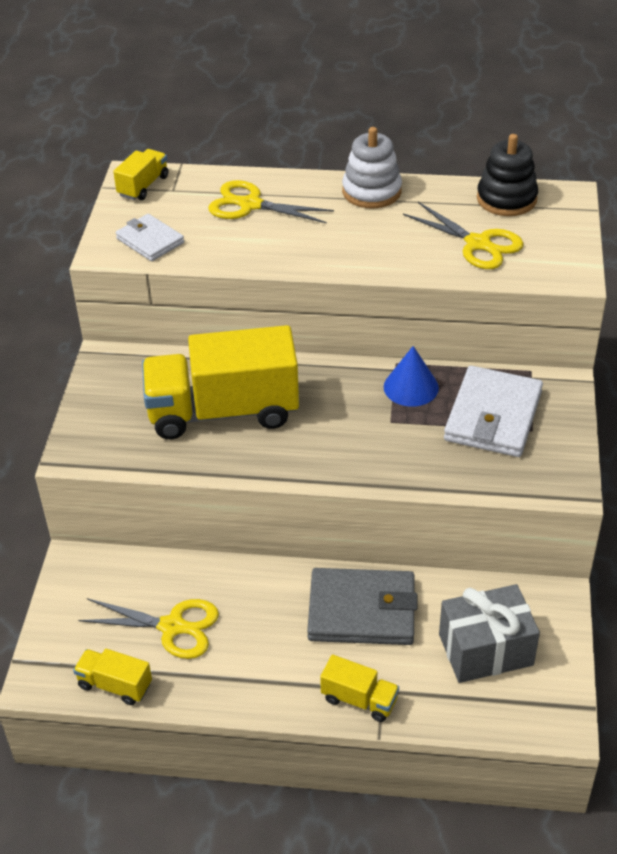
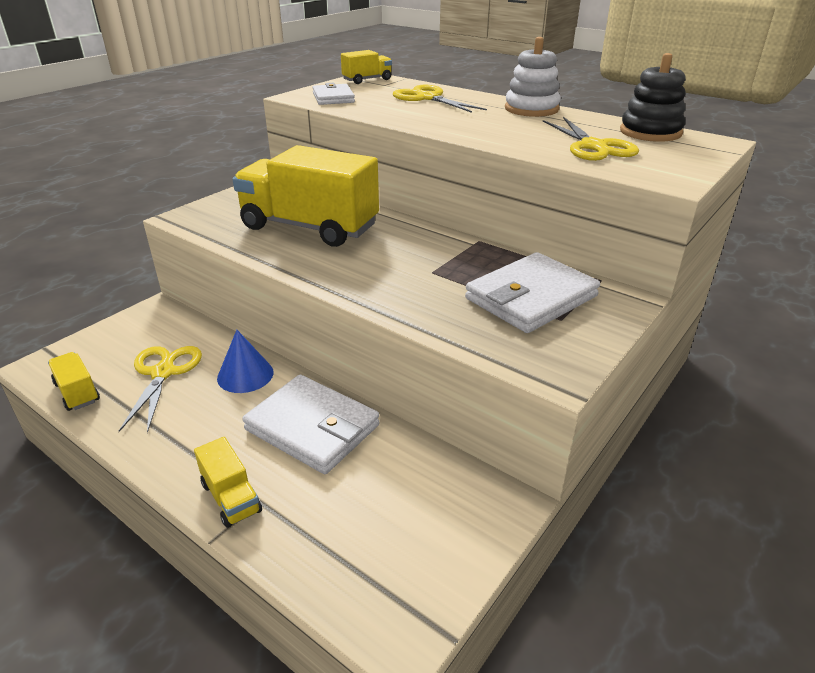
camera: 30 degrees right, 10 degrees down
(172, 626) = (163, 373): yellow scissors -> yellow scissors turned 135 degrees counterclockwise
(361, 611) = (312, 427): grey wallet -> white wallet
(411, 387) = (475, 257): blue cone -> blue cone (245, 375)
(485, 649) = (390, 514): grey gift -> none

